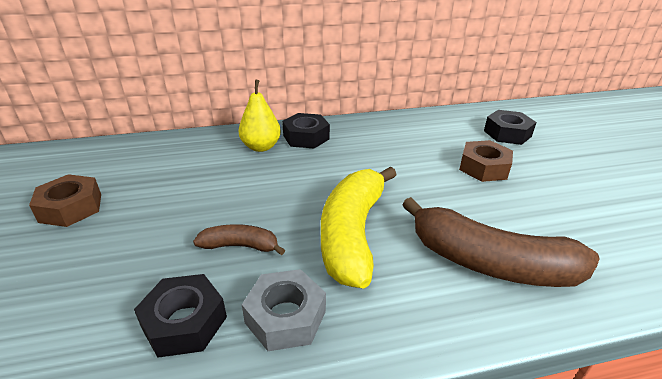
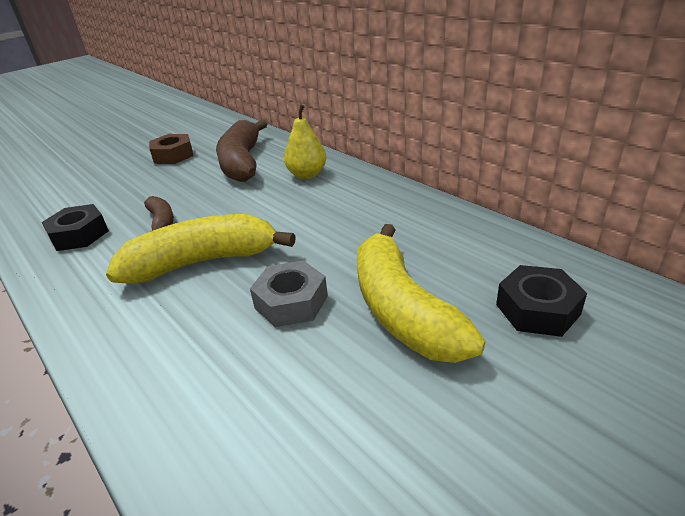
camera: 65 degrees right, 0 degrees up
(285, 317) = (92, 268): grey nut -> grey nut (291, 302)
(306, 137) = (348, 185): black nut -> none
(483, 168) = (402, 309): brown nut -> yellow banana
(489, 262) = (198, 356): brown banana -> brown banana (242, 162)

